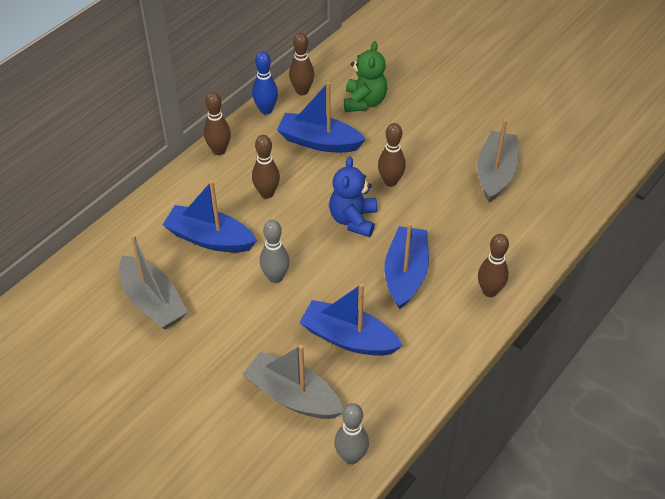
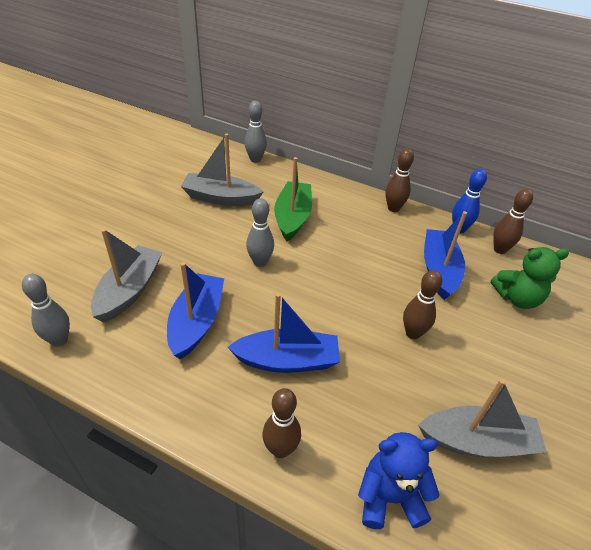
camera: 75 degrees right, 5 degrees down
(81, 258) = (255, 159): none -> grey bowling pin
(153, 301) = (221, 198): grey boat -> grey boat turned 60 degrees clockwise
(210, 238) = (292, 217): blue boat -> green boat
(267, 193) = (356, 243): brown bowling pin -> none
(353, 220) = (347, 308): blue teddy bear -> blue teddy bear (389, 497)

